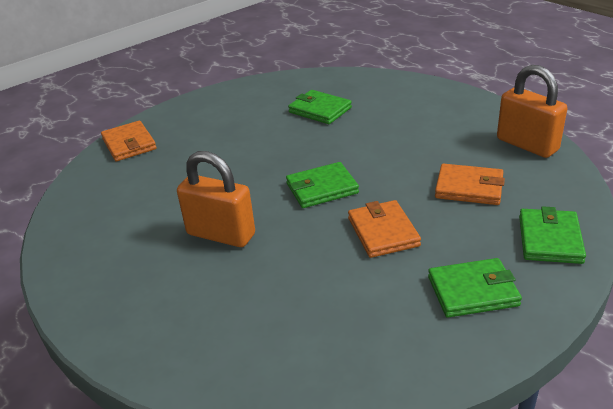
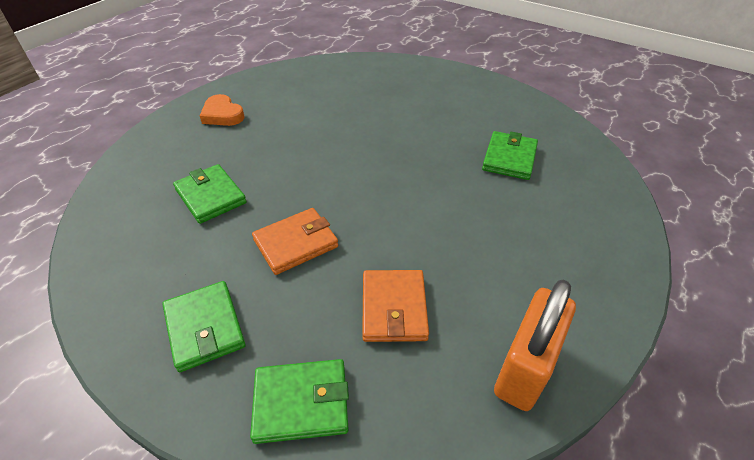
camera: 70 degrees right, 10 degrees up
(125, 279) = (222, 115): none -> orange heart
(129, 144) = (395, 68): orange wallet -> none
(221, 234) = (279, 144): orange padlock -> none
(322, 188) = (360, 188): green wallet -> green wallet (210, 196)

